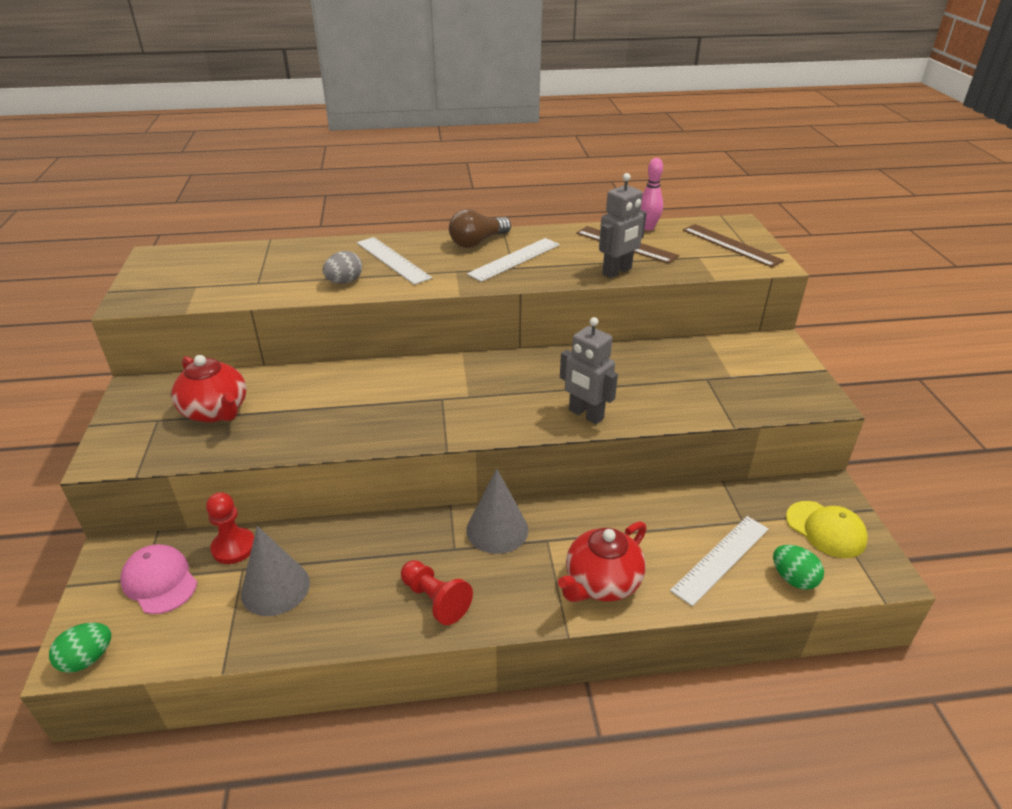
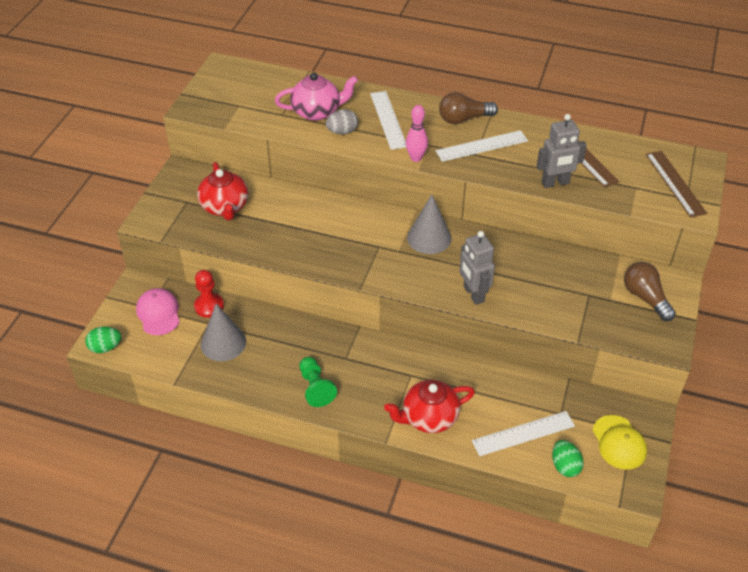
camera: 25 degrees right, 10 degrees up
(302, 271) = (317, 112): none -> pink teapot
(435, 600) = (315, 388): red pawn -> green pawn
(497, 529) = (381, 355): grey cone -> grey cone (429, 238)
(648, 228) = (617, 143): pink bowling pin -> pink bowling pin (416, 158)
(763, 365) = (645, 298): none -> brown light bulb

